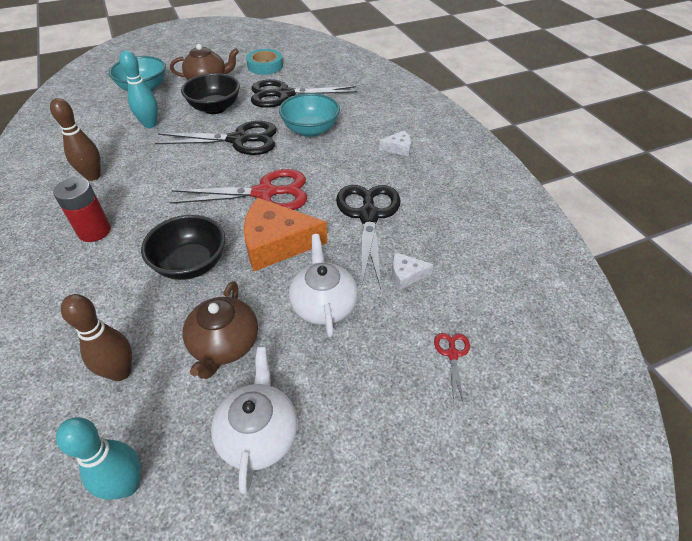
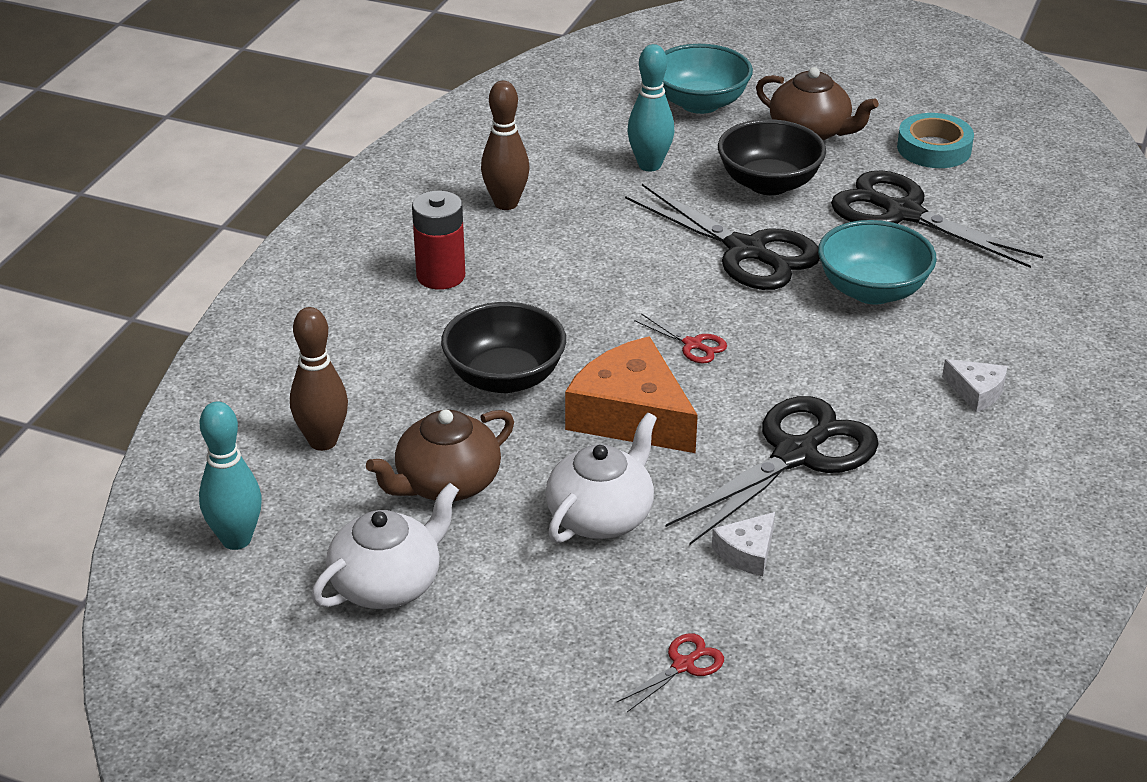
camera: 45 degrees right, 10 degrees down
(265, 193) = (693, 345): red scissors -> red scissors, size x0.43
(406, 275) = (747, 552): white cheese -> white cheese turned 90 degrees counterclockwise

